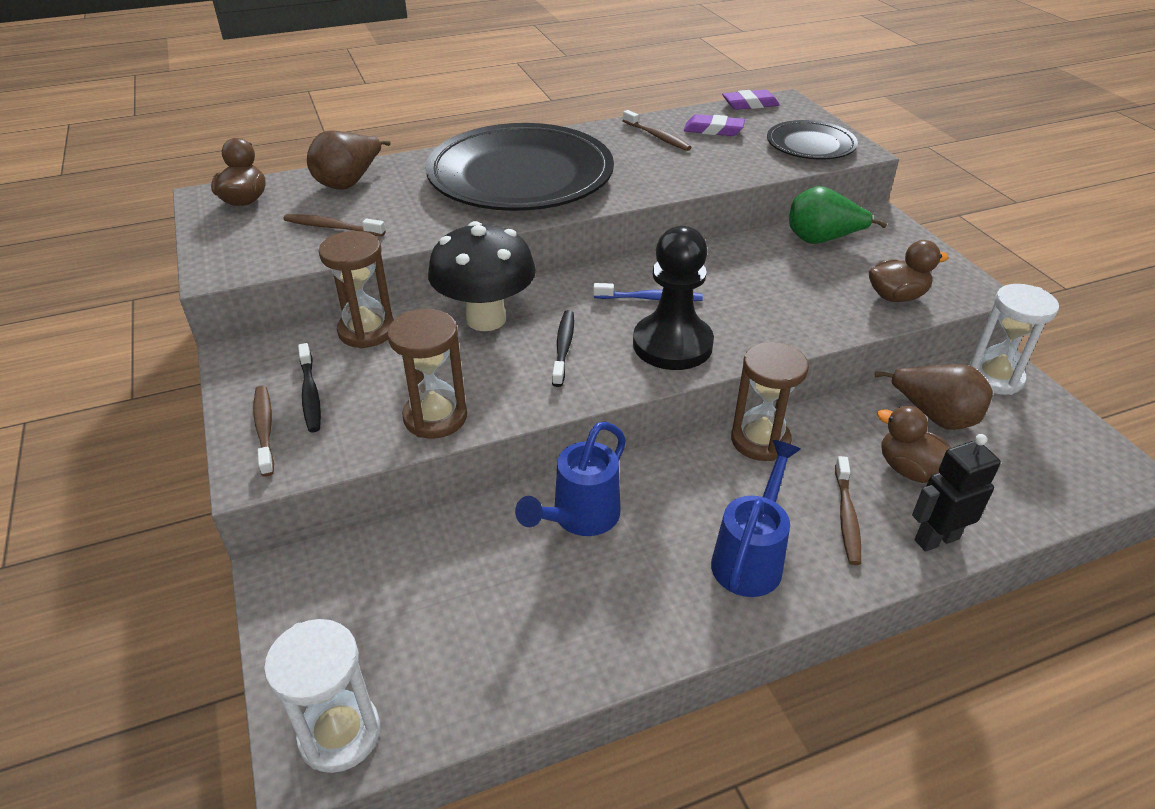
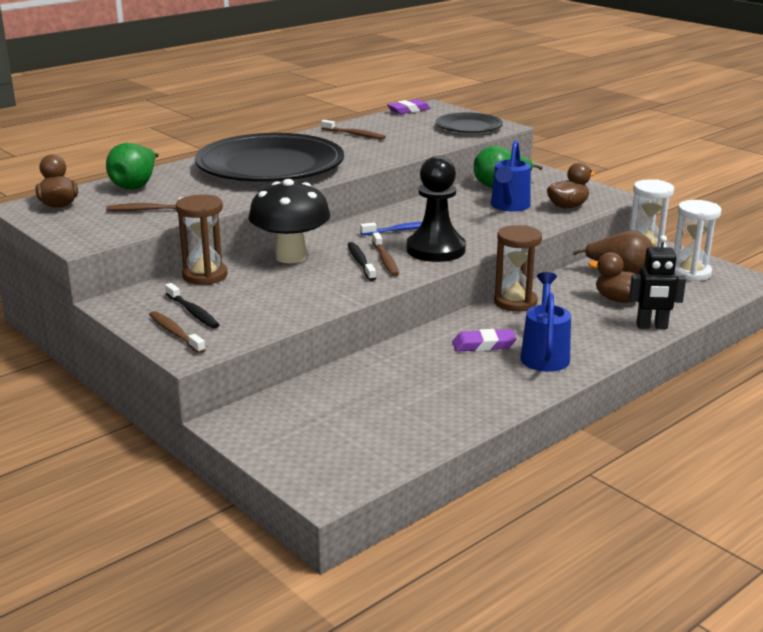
camera: 20 degrees left, 15 degrees down
(340, 734) = (336, 477): white hourglass -> white hourglass (690, 273)
(349, 182) = (135, 185): brown pear -> green pear
(435, 417) = (298, 308): brown hourglass -> none
(580, 518) = (420, 358): blue watering can -> blue watering can (509, 206)
(713, 130) = (393, 127): purple eraser -> purple eraser (483, 345)
(846, 516) = (592, 326): brown toothbrush -> brown toothbrush (385, 260)
(936, 539) = (652, 326): black robot -> black robot turned 135 degrees counterclockwise

